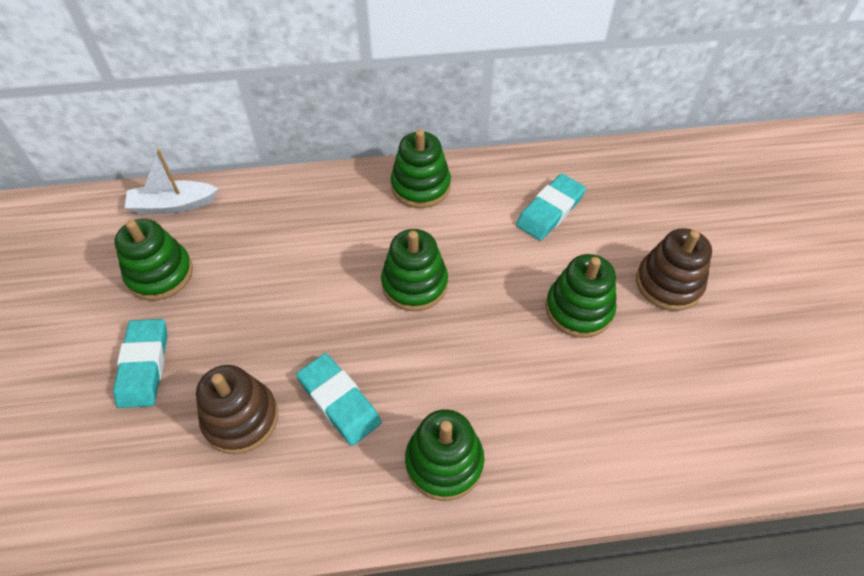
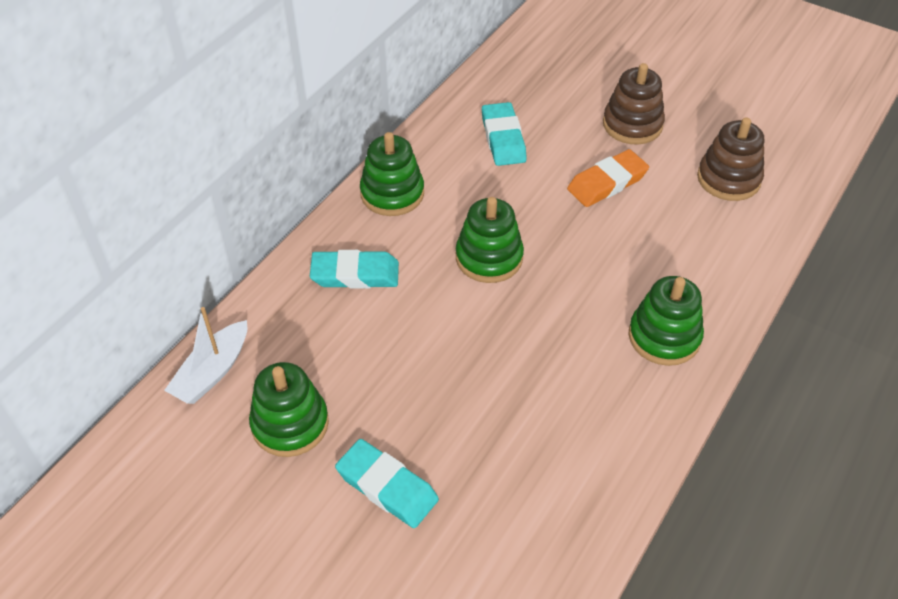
camera: 50 degrees left, 5 degrees down
(241, 418) = (510, 442): brown stacking toy -> brown stacking toy (728, 179)
(339, 401) = (554, 369): turquoise eraser -> turquoise eraser (355, 274)
(579, 309) = (607, 183): green stacking toy -> orange eraser

